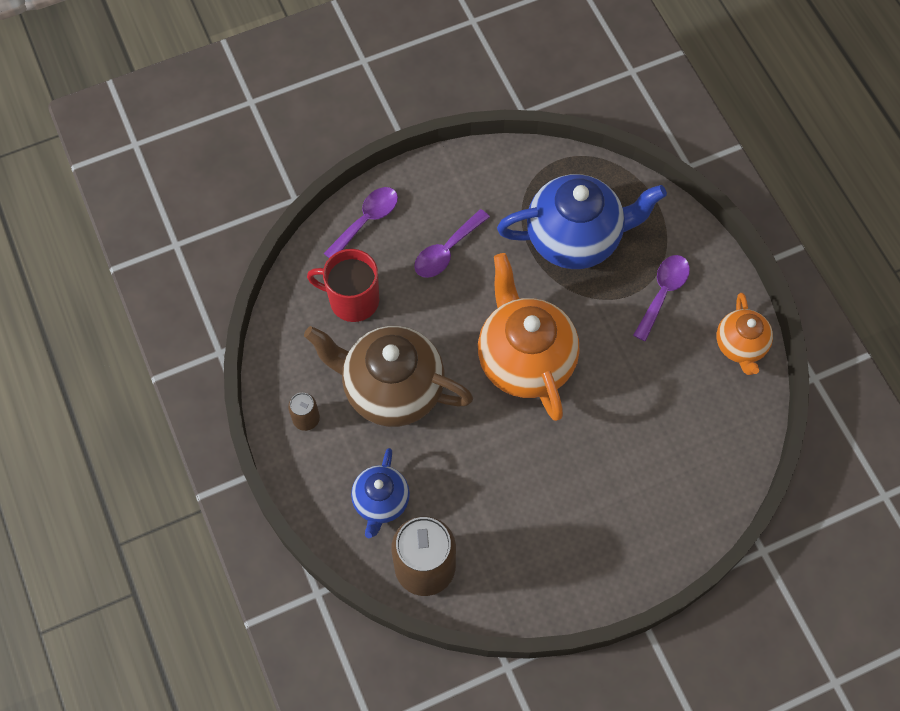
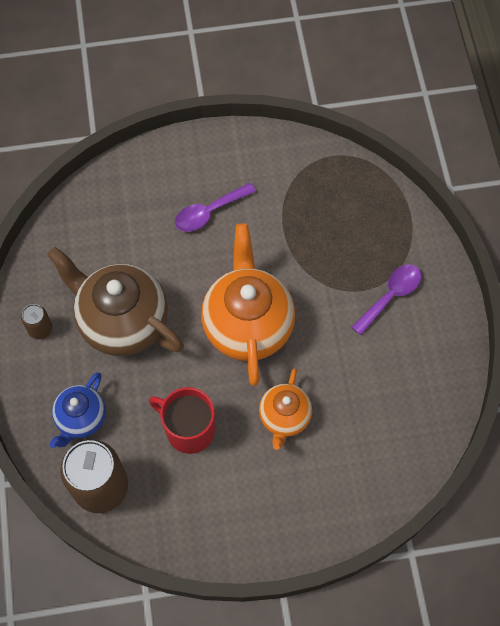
camera: 15 degrees right, 0 degrees up
(352, 300) = (113, 235): red mug -> red mug (188, 429)
(366, 221) = (148, 169): purple spoon -> none
(575, 239) = (326, 228): blue teapot -> none
(740, 346) = (447, 361): orange teapot -> orange teapot (284, 417)

